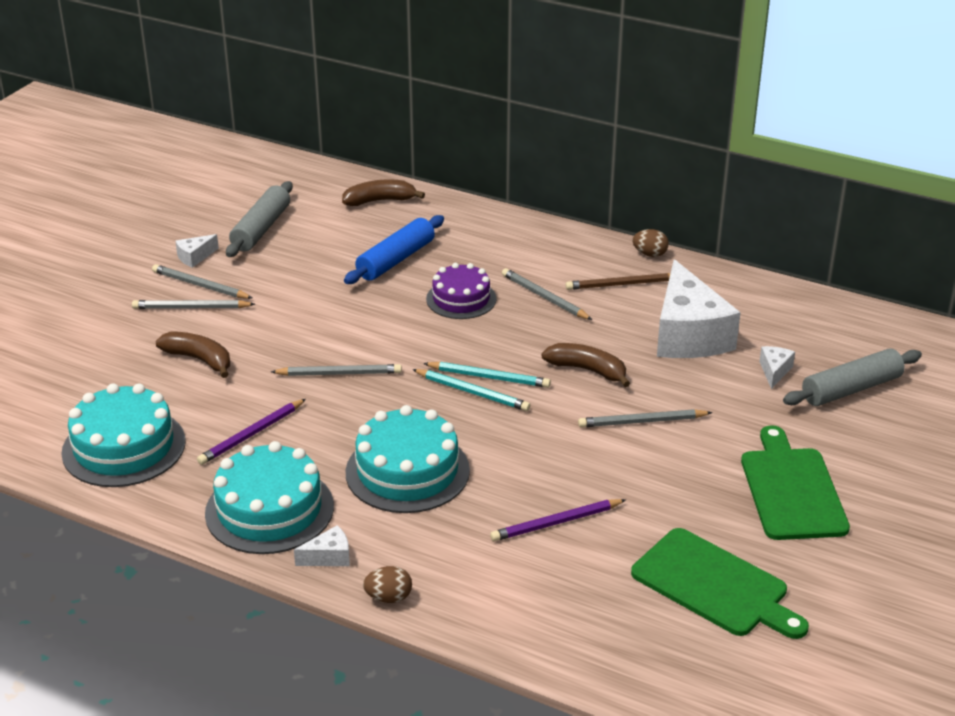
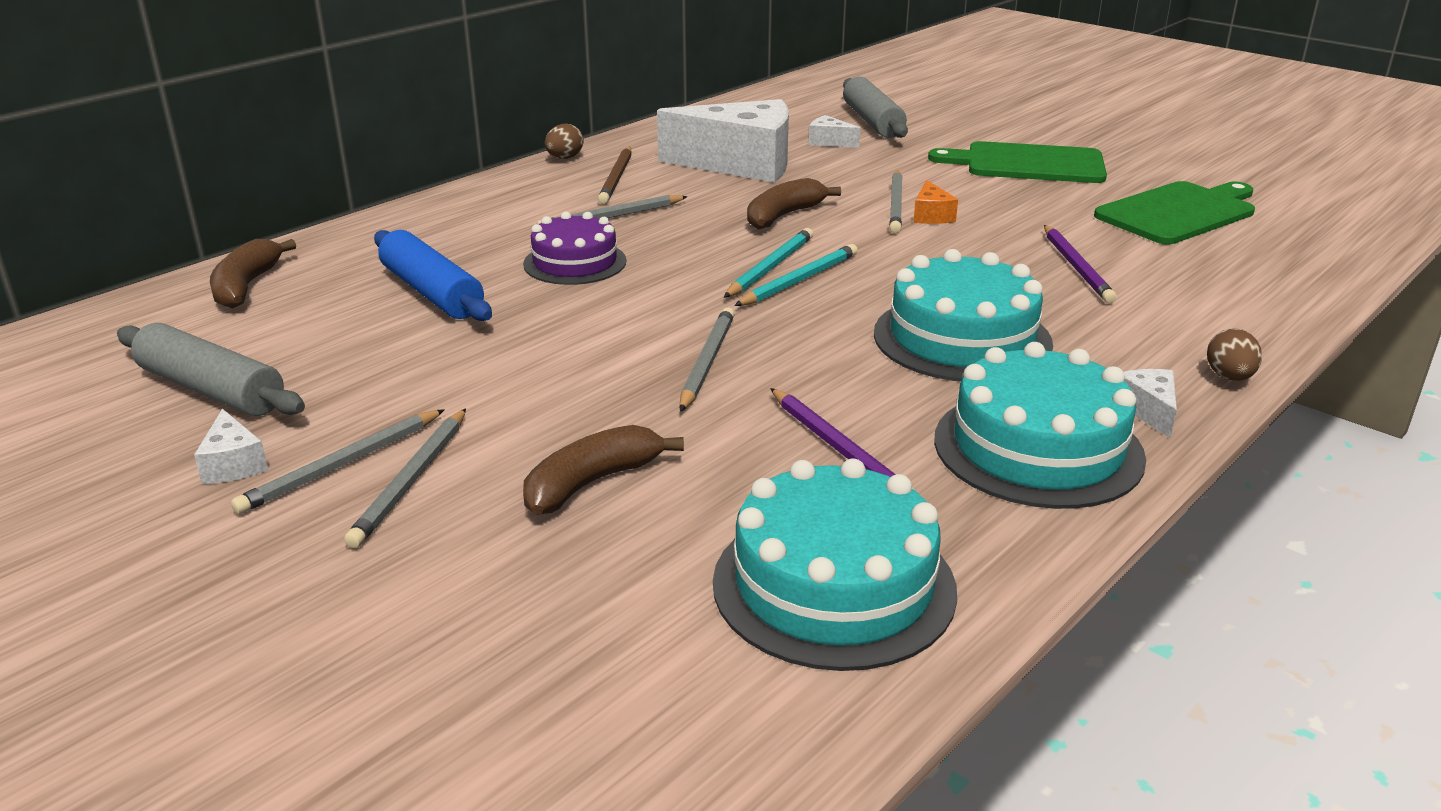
camera: 75 degrees left, 5 degrees down
(627, 442) = (931, 215): none -> orange cheese

